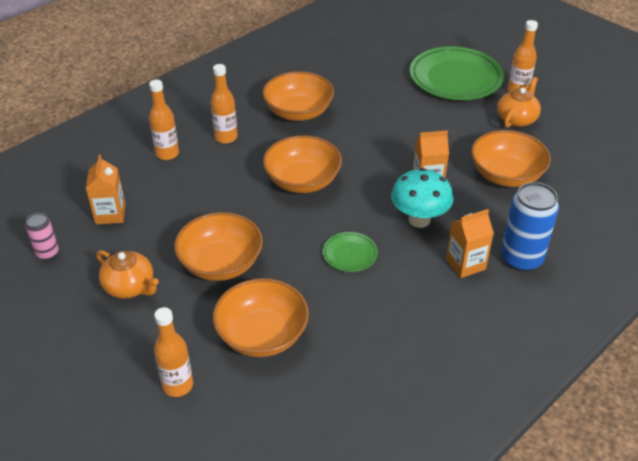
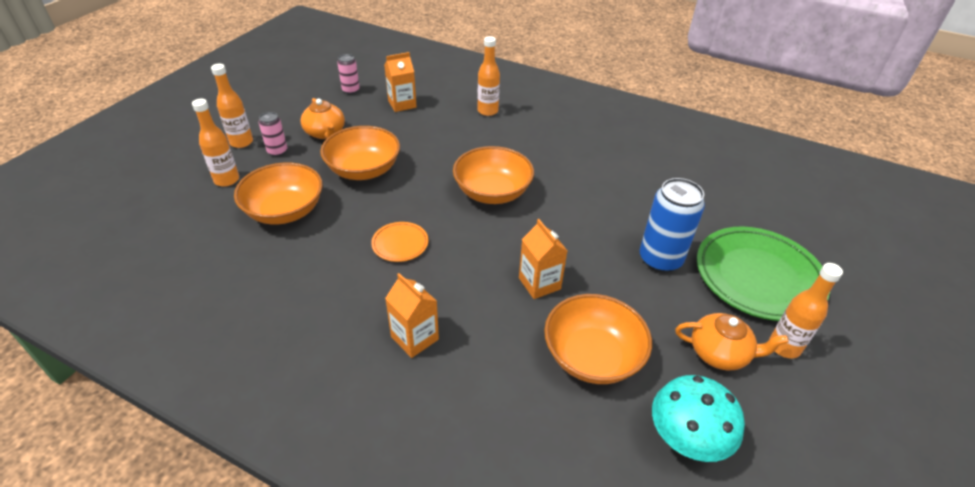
camera: 70 degrees right, 0 degrees up
(130, 287) = (325, 133): orange teapot -> orange teapot turned 45 degrees counterclockwise
(143, 334) = (277, 151): none -> pink can
(226, 137) = (528, 135): orange bottle -> orange bottle (241, 142)
(298, 112) = (596, 168): orange bowl -> none
(349, 254) = (400, 244): green plate -> orange plate
(419, 220) = (472, 287): turquoise mushroom -> turquoise mushroom (685, 441)
(521, 259) = (440, 392): blue can -> blue can (660, 259)

